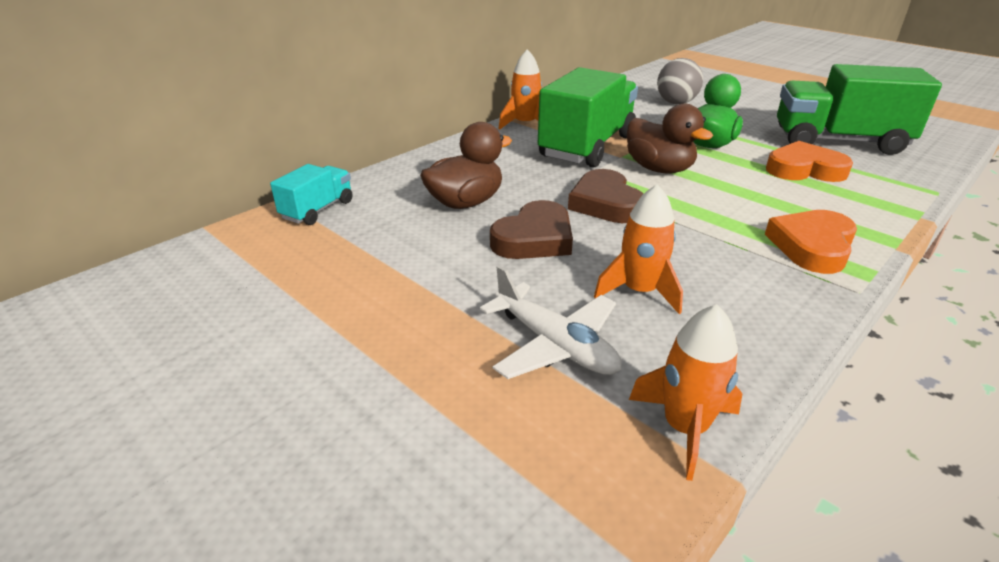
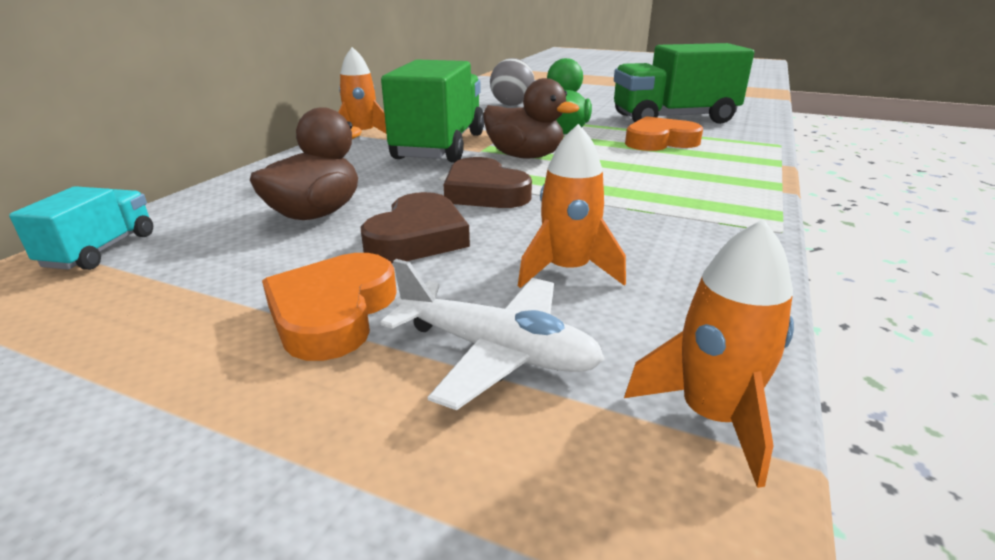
camera: 20 degrees left, 5 degrees down
(812, 246) = (711, 200): orange heart -> orange heart (333, 313)

